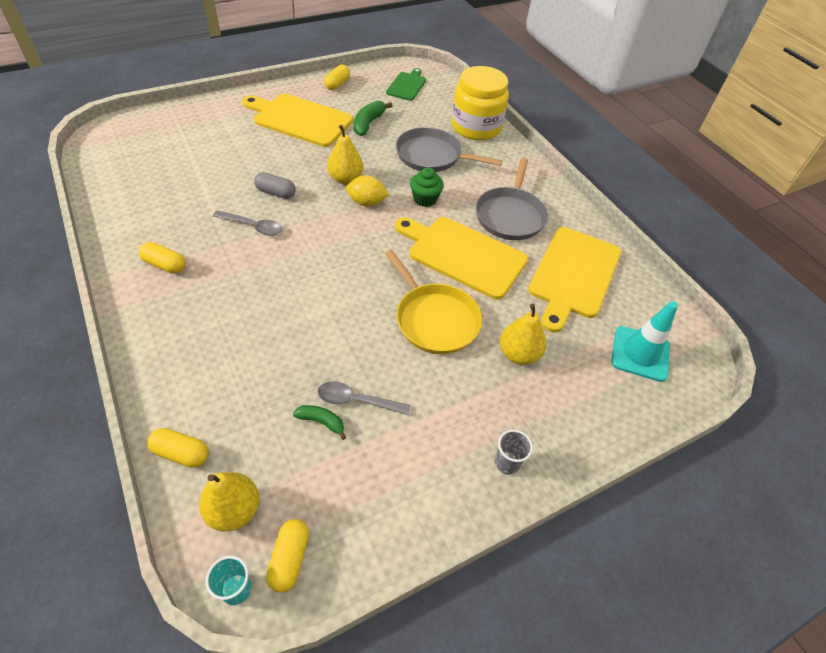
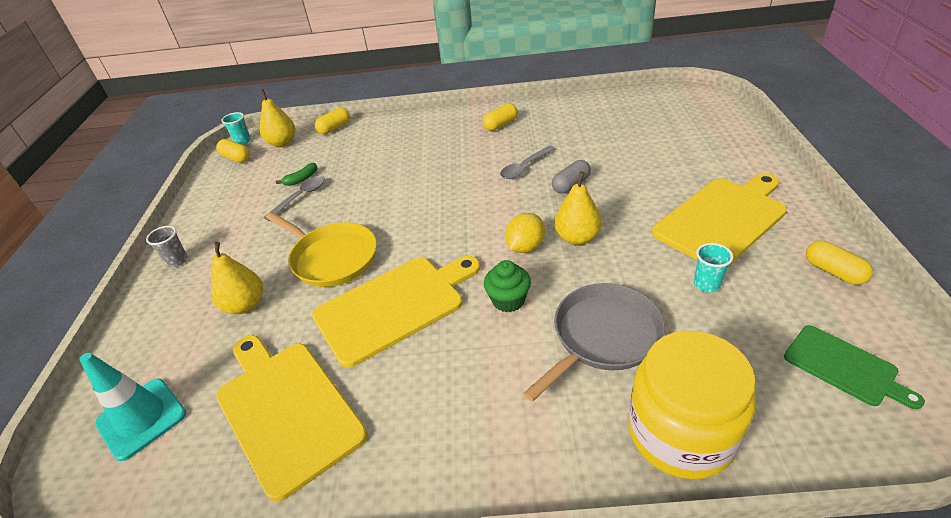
camera: 125 degrees right, 10 degrees down
(368, 123) = (706, 284): green banana -> turquoise cup
(434, 319) = (332, 258): yellow pan -> yellow pan turned 135 degrees counterclockwise
(510, 215) = (430, 385): grey pan -> none

